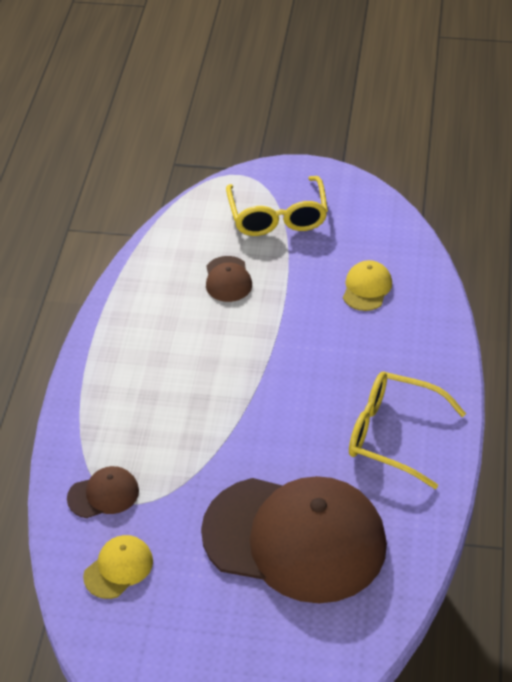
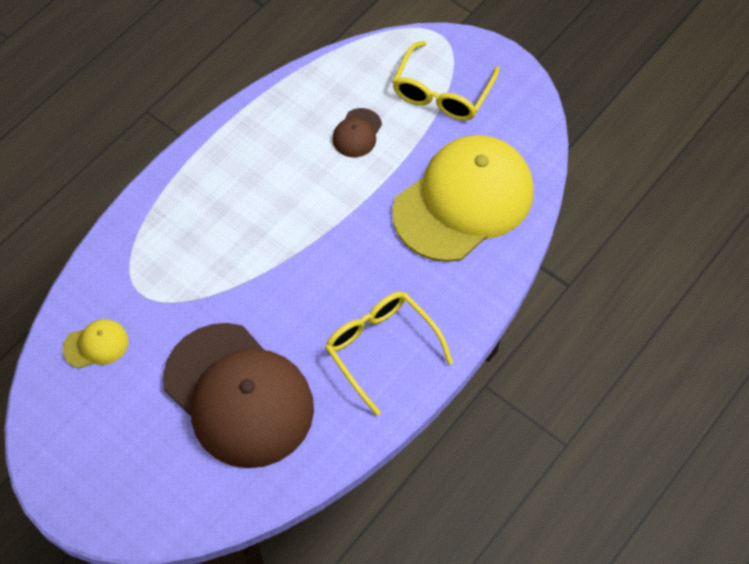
camera: 30 degrees right, 15 degrees up
(103, 494) = (128, 276): brown cap -> none
(367, 288) = (464, 201): yellow cap -> yellow cap, size x2.49

